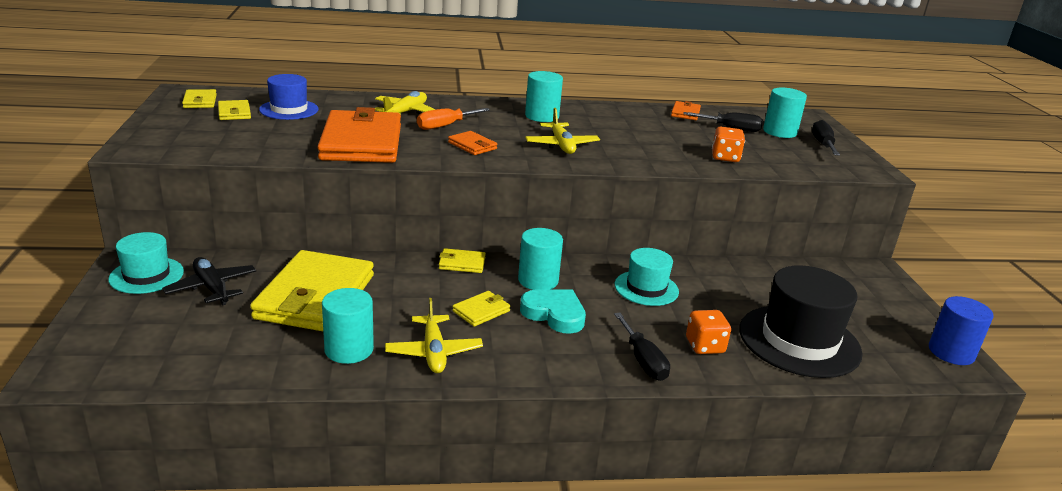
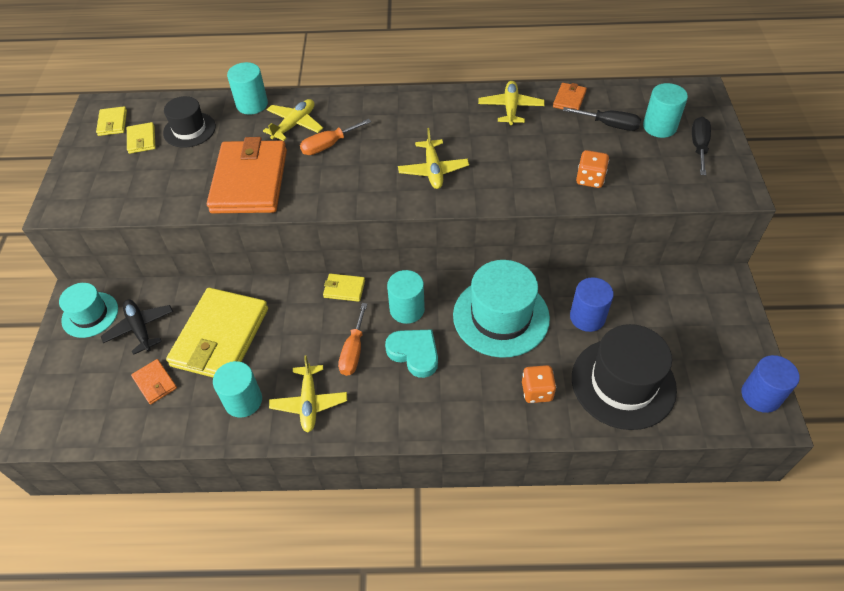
camera: 10 degrees right, 25 degrees up
(289, 109) = (189, 130): blue hat -> black hat
(472, 146) = (349, 178): orange wallet -> orange wallet (155, 383)
(481, 311) = (353, 351): yellow wallet -> orange screwdriver
(542, 116) = (423, 119): turquoise cylinder -> turquoise cylinder (252, 104)
(629, 115) = (510, 108): none -> yellow plane
(643, 360) = (480, 410): black screwdriver -> none
(646, 288) = (501, 316): turquoise hat -> turquoise hat, size x1.71
(741, 291) = (587, 317): none -> blue cylinder

